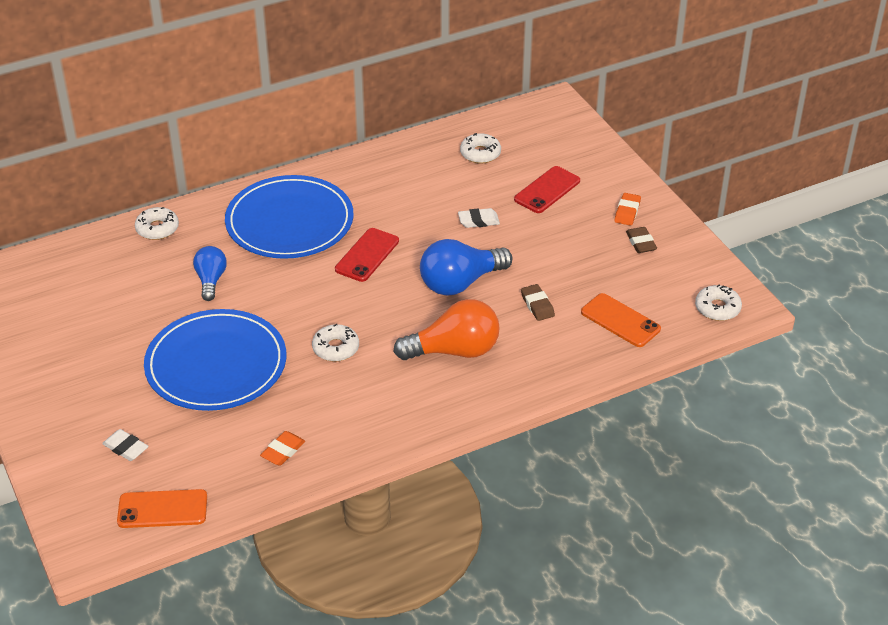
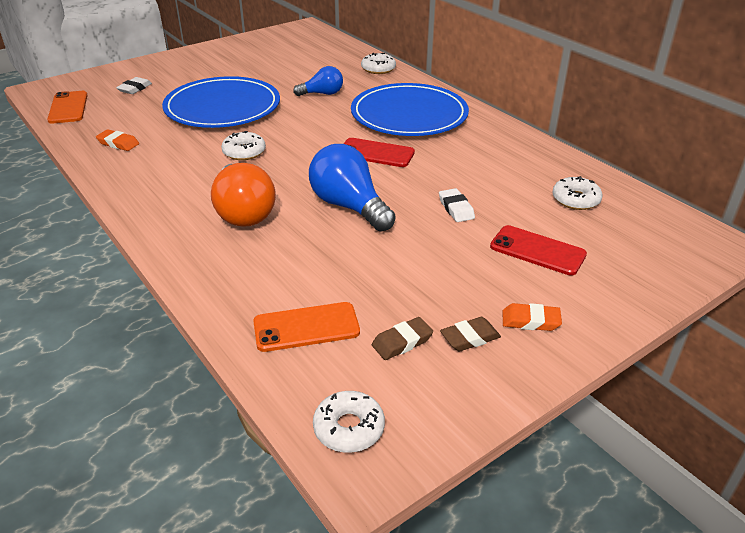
camera: 80 degrees right, 5 degrees down
(537, 305) = (323, 259): brown eraser -> brown eraser (402, 342)
(620, 320) = (306, 327): orange phone -> orange phone turned 45 degrees clockwise

